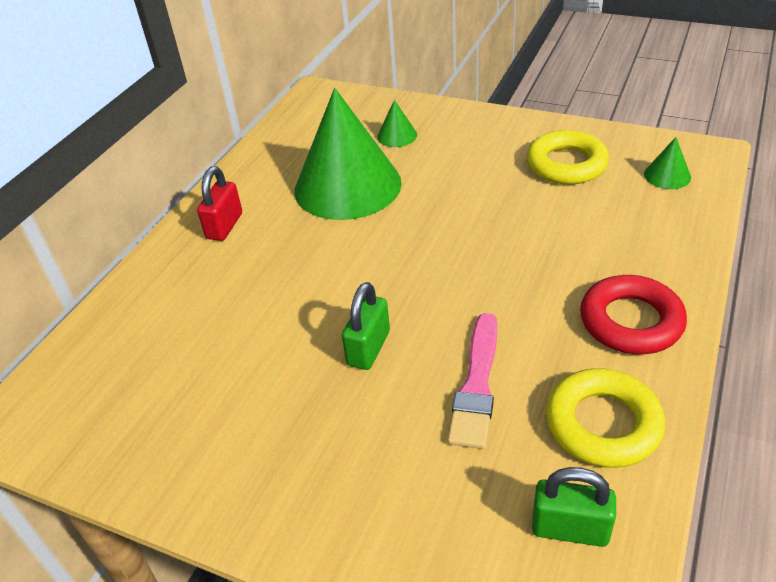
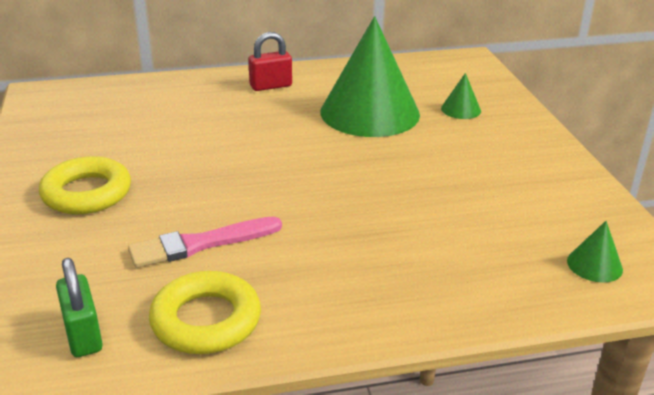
camera: 50 degrees right, 10 degrees down
(368, 348) = (199, 185): green padlock -> none
(566, 164) = (532, 201): yellow ring -> yellow ring (87, 193)
(631, 321) = (347, 301): red ring -> none

